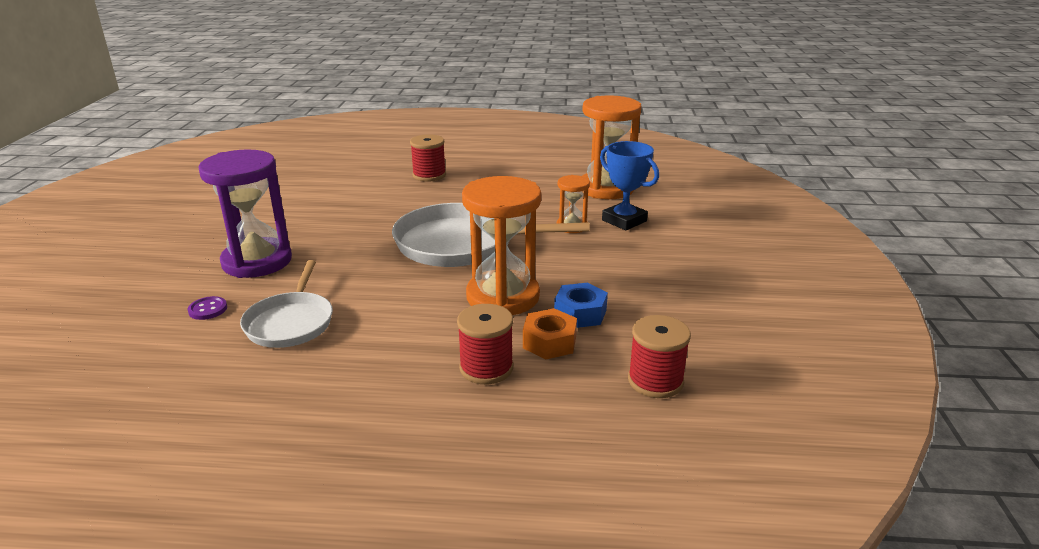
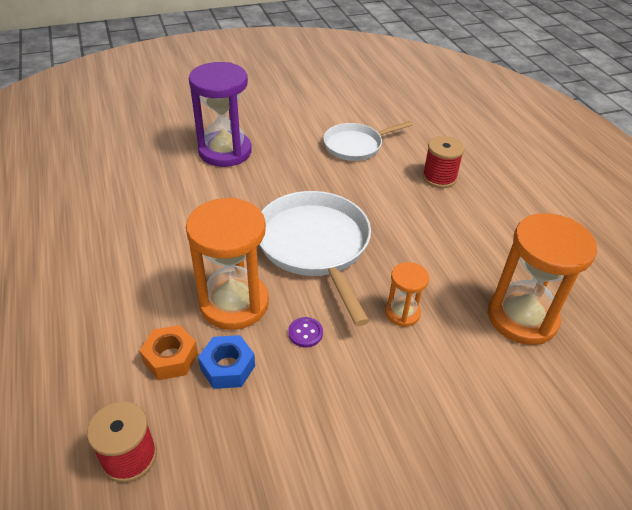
camera: 65 degrees right, 15 degrees up
(208, 309) = (152, 159): purple button -> purple button (305, 333)
(290, 323) = (149, 201): white pan -> white pan (355, 145)
(486, 368) = (120, 328): red spool -> none
(624, 221) = (448, 355): blue trophy -> none

